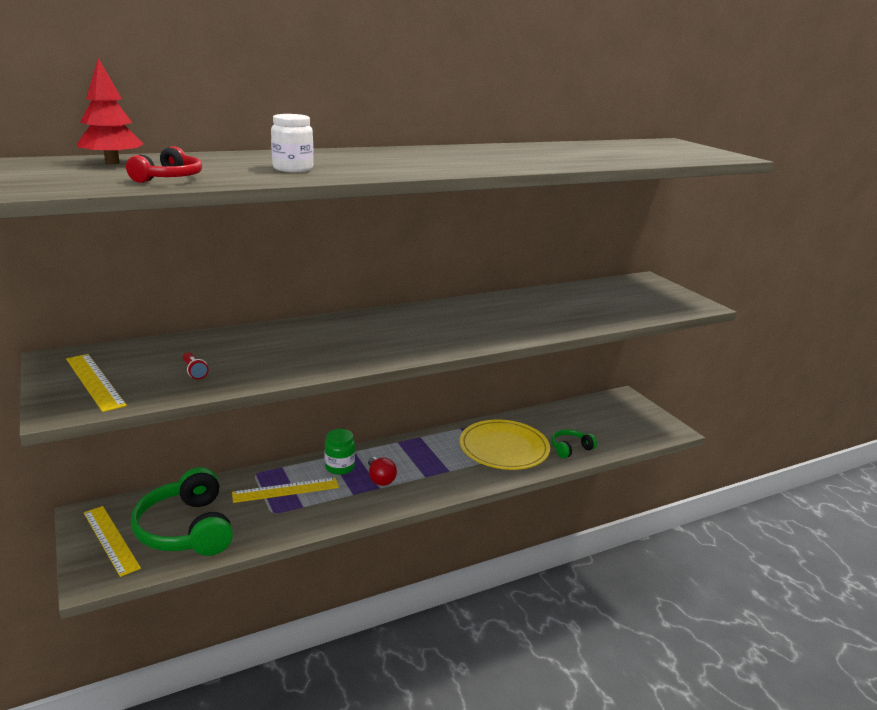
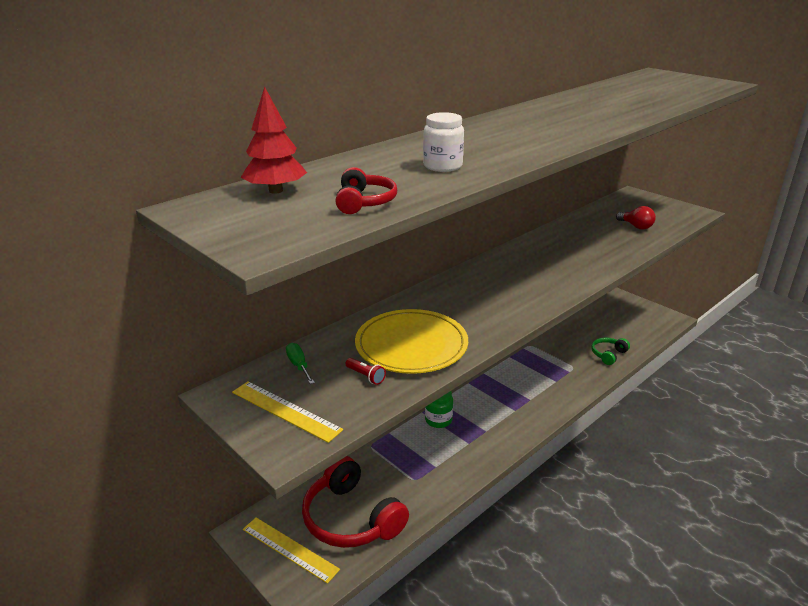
camera: 15 degrees left, 5 degrees up
(145, 352) = (299, 365): none -> green screwdriver
(186, 529) = (351, 518): green headphones -> red headphones
(286, 490) = (409, 455): yellow ruler -> none
(380, 479) = (480, 422): red light bulb -> red light bulb (636, 226)
(504, 448) = (558, 367): yellow plate -> yellow plate (411, 345)

